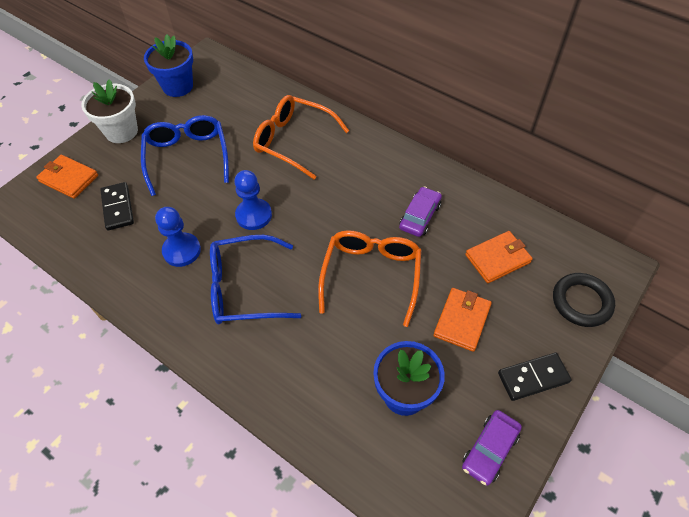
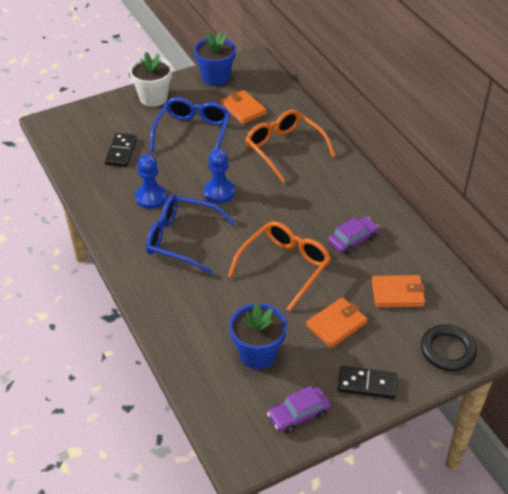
camera: 25 degrees right, 10 degrees down
(69, 178) = (97, 119): orange wallet -> orange wallet (243, 109)

